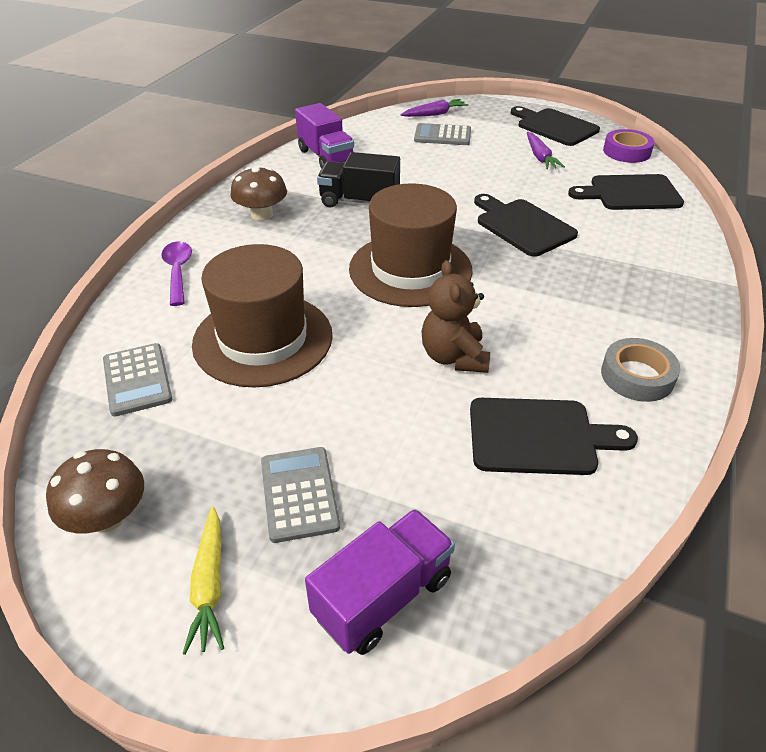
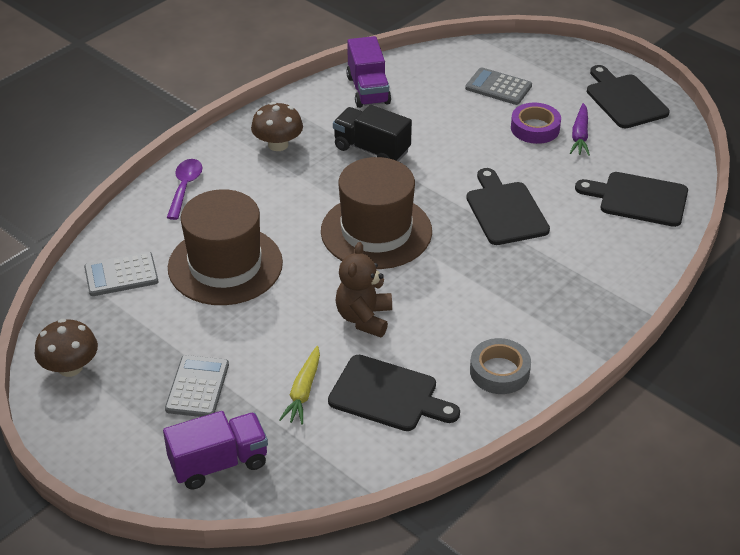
camera: 20 degrees right, 0 degrees up
(137, 380) = (121, 275): grey calculator -> grey calculator turned 75 degrees clockwise
(209, 584) = (117, 425): yellow carrot -> yellow carrot (303, 391)
(434, 114) = (508, 57): purple carrot -> none
(626, 152) = (676, 148): purple tape -> purple tape (535, 128)

